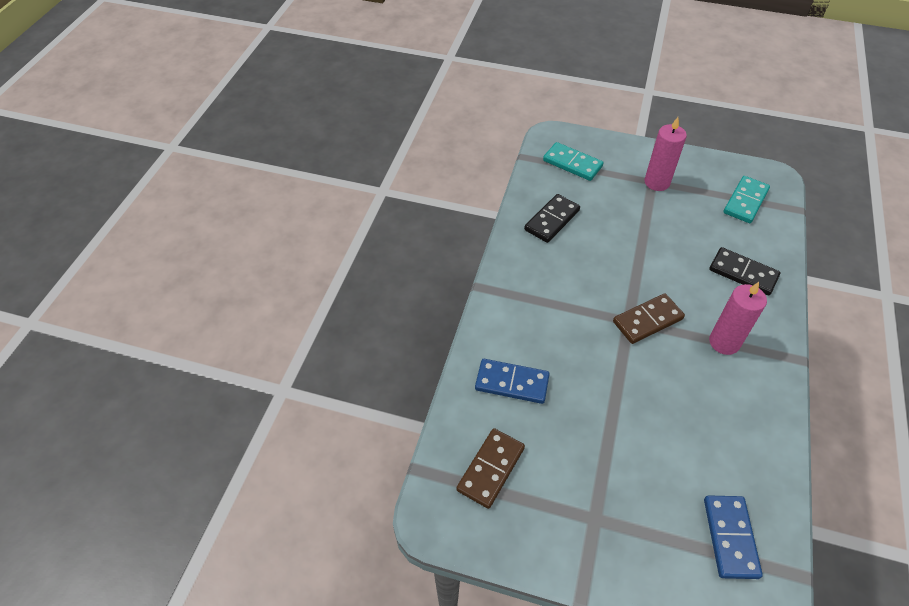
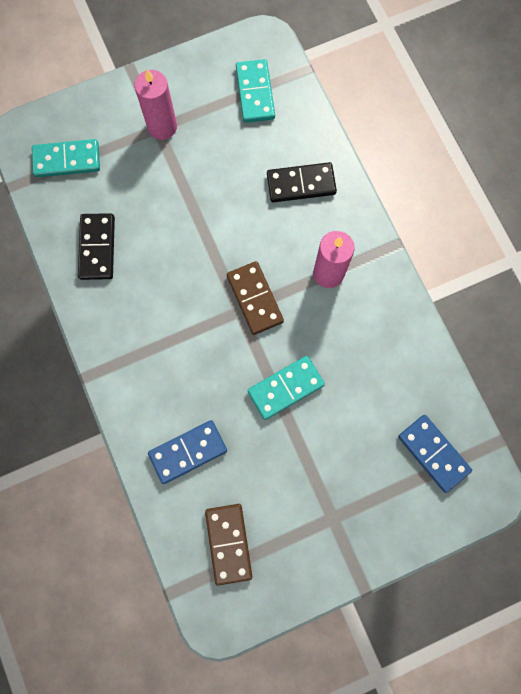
camera: 40 degrees left, 25 degrees up
(627, 395) = (285, 388): none -> turquoise domino
(648, 320) = (255, 299): brown domino -> brown domino turned 45 degrees counterclockwise

